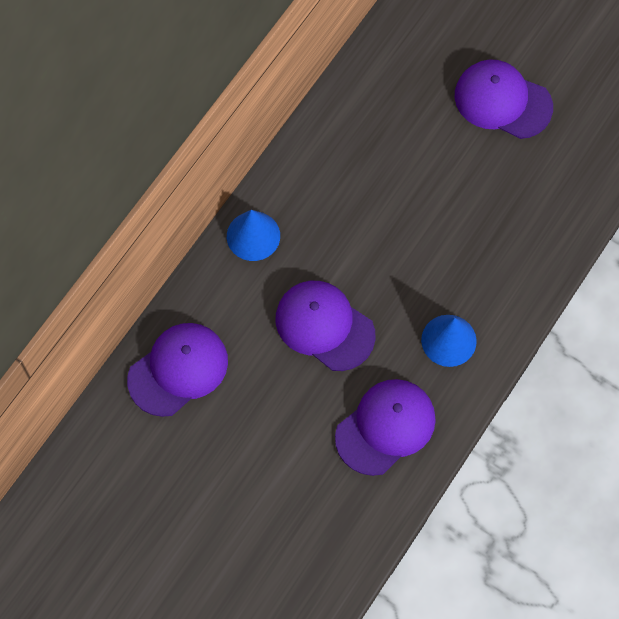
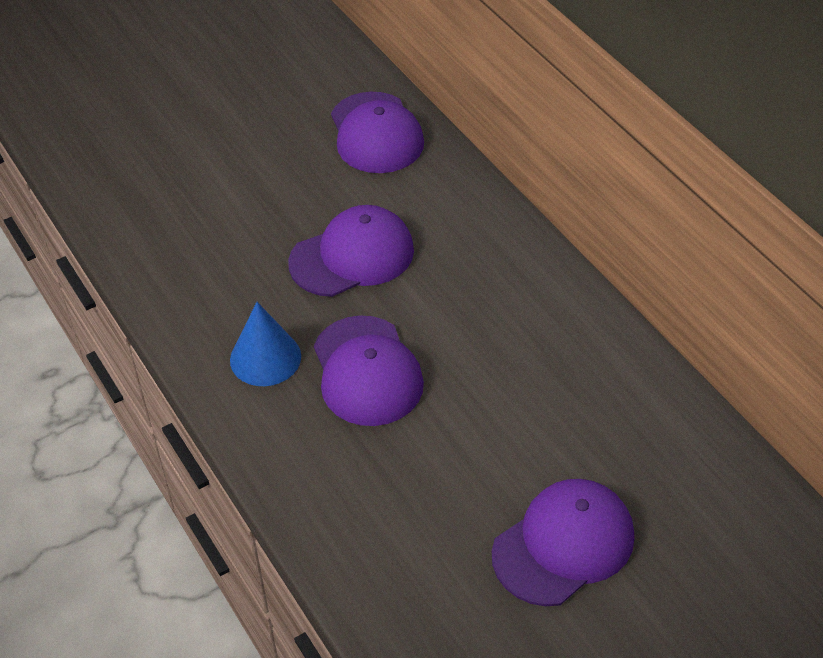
camera: 115 degrees right, 20 degrees down
(253, 236) = (495, 232): blue cone -> none
(385, 427) = (205, 268): purple cap -> purple cap (367, 371)

